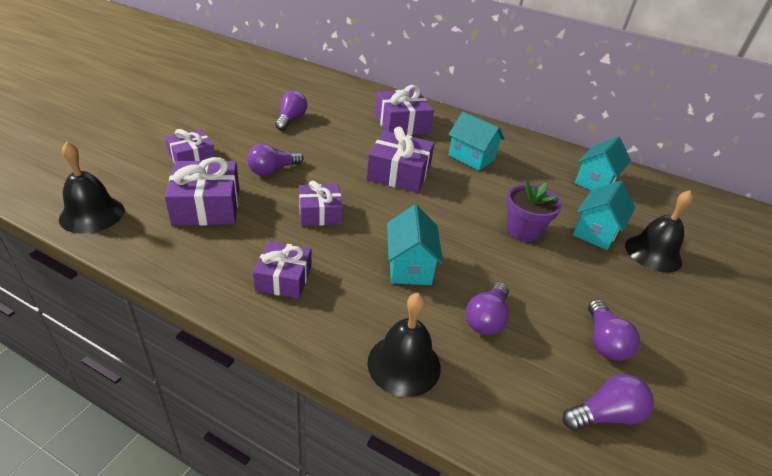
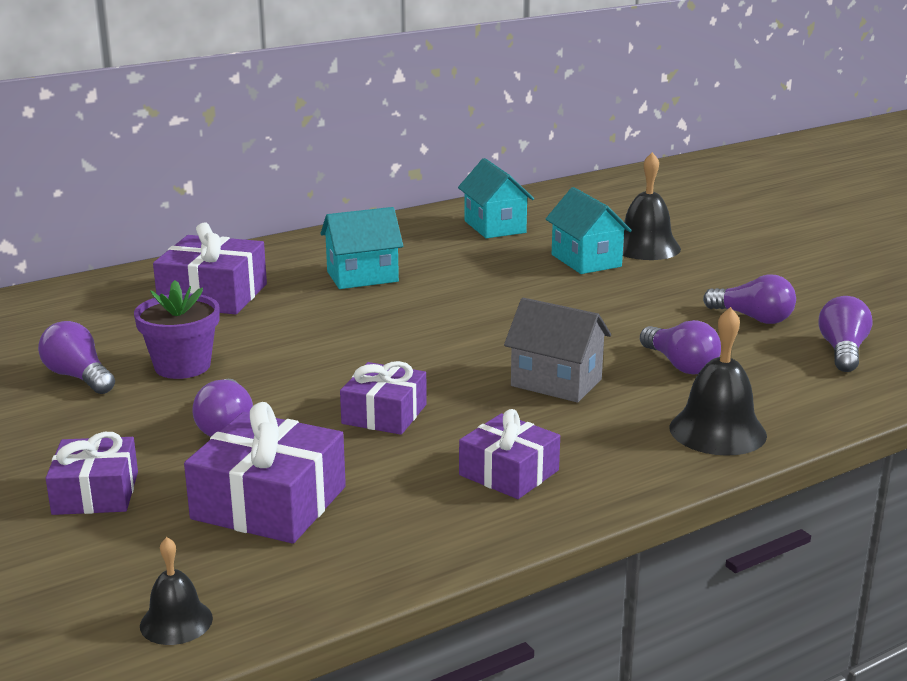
camera: 55 degrees left, 15 degrees down
(92, 214) = (176, 622): black bell -> black bell, size x0.58
(399, 173) = (345, 334): purple gift -> none
(409, 266) = (556, 382): turquoise house -> grey house
(523, 230) = (548, 296): purple flower pot -> purple flower pot (182, 366)

